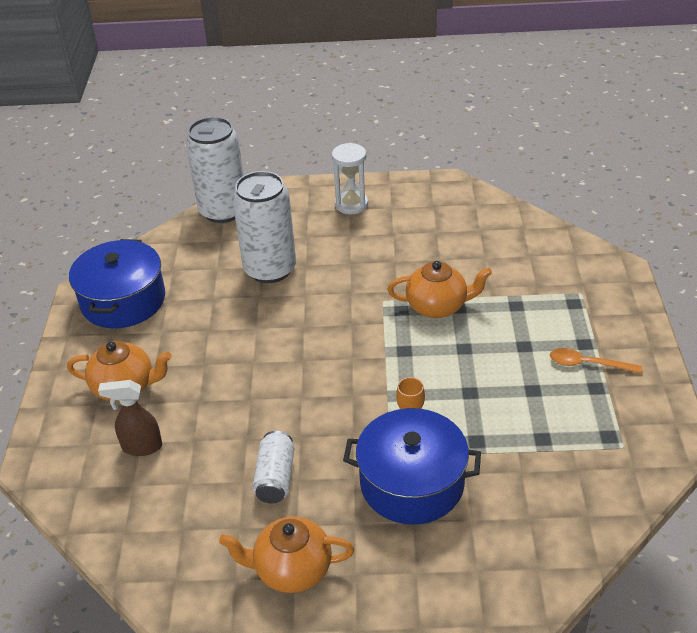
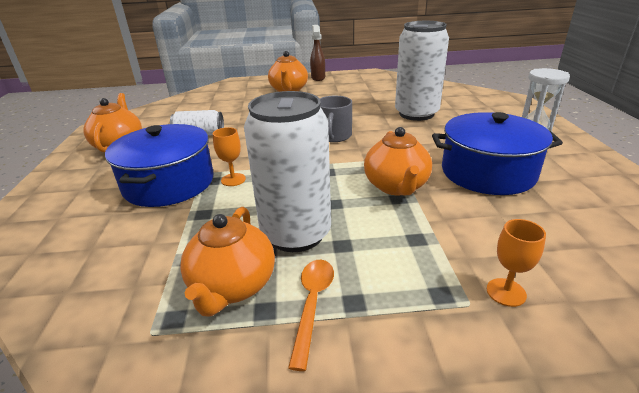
camera: 85 degrees right, 10 degrees down
(123, 300) = (365, 81): blue pot -> blue pot (487, 172)
(141, 447) = (240, 99): brown spray bottle -> brown spray bottle (318, 78)
(223, 211) = (478, 94): white can -> white can (296, 234)
(316, 342) = (334, 136): none -> grey mug
(569, 276) = (506, 292): none -> orange goblet
(574, 408) = (232, 286): none -> orange teapot

